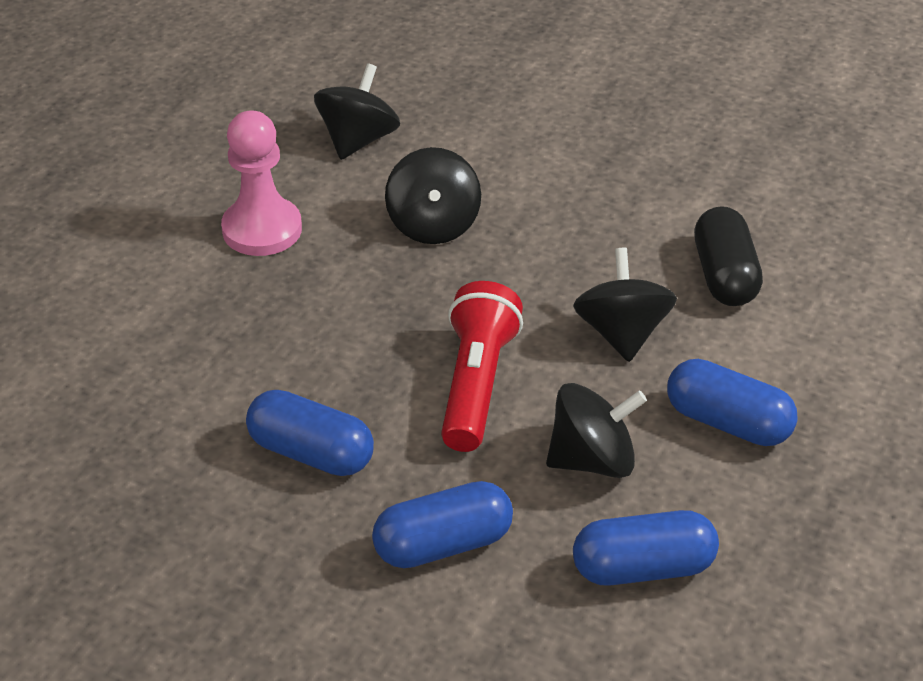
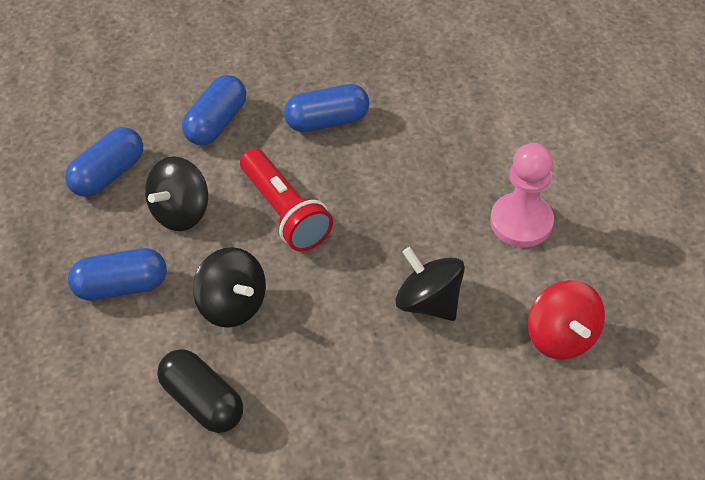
camera: 140 degrees right, 10 degrees up
(358, 140) = (561, 336): black spinning top -> red spinning top

